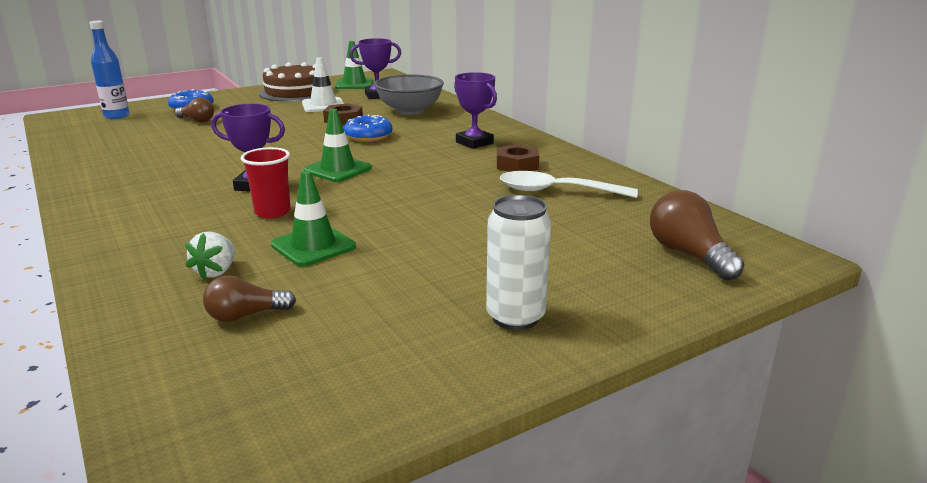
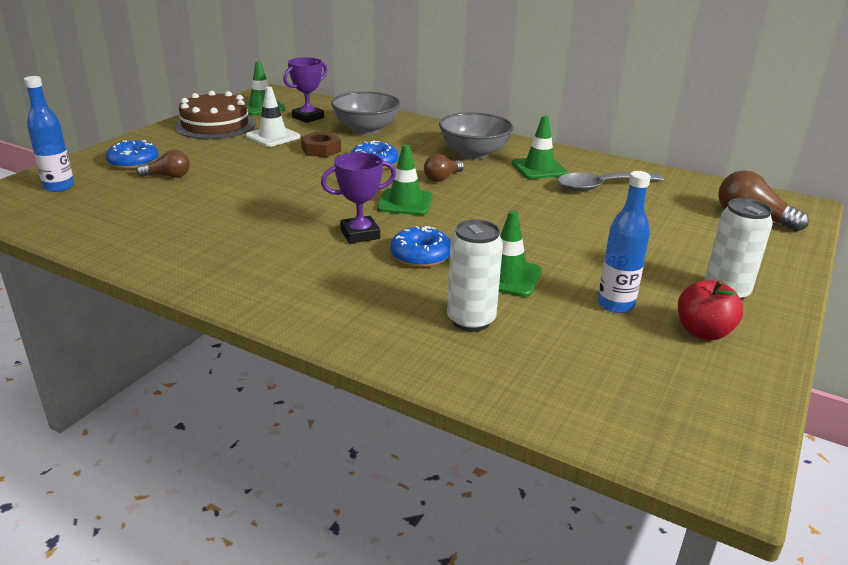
camera: 30 degrees left, 5 degrees up
(216, 271) = (471, 320): white strawberry -> white can
(245, 315) = (557, 347): brown light bulb -> brown light bulb (442, 178)
(272, 212) = (420, 256): red cup -> blue donut
(371, 295) = (615, 304): none -> blue bottle
(416, 347) = (703, 332): none -> red apple
(474, 143) = (474, 153): purple trophy -> grey bowl
(517, 165) = (539, 169): brown nut -> green traffic cone
(556, 191) = (601, 186): white spoon -> grey spoon

